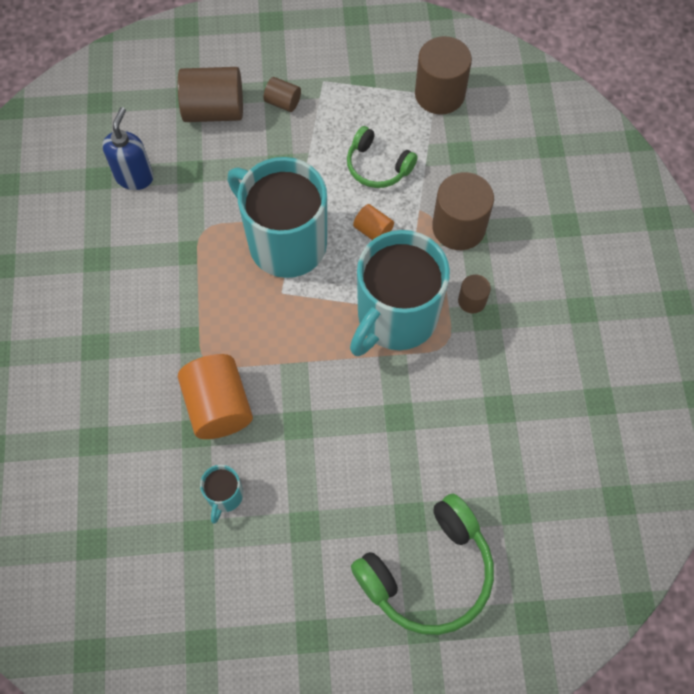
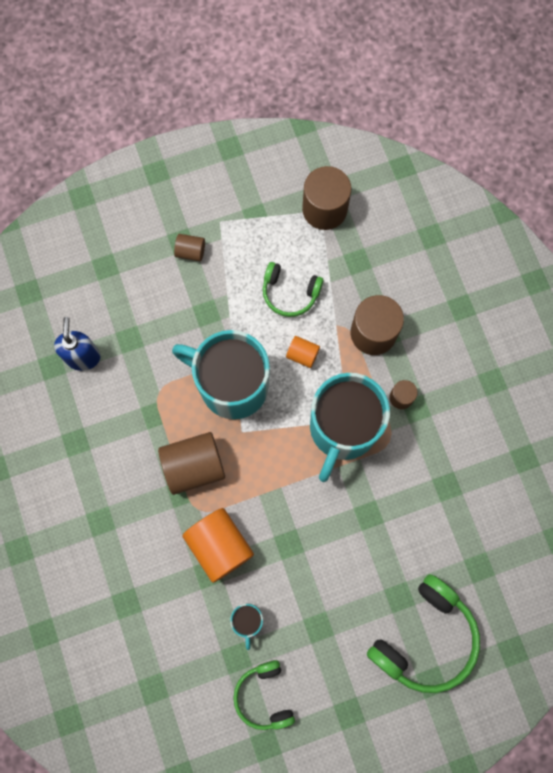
camera: 15 degrees left, 10 degrees up
(214, 110) = (132, 274): brown cylinder -> brown cylinder (194, 466)
(217, 587) = (264, 696): none -> green headphones

